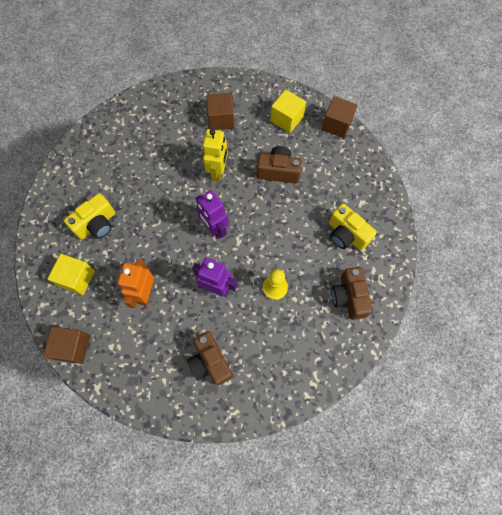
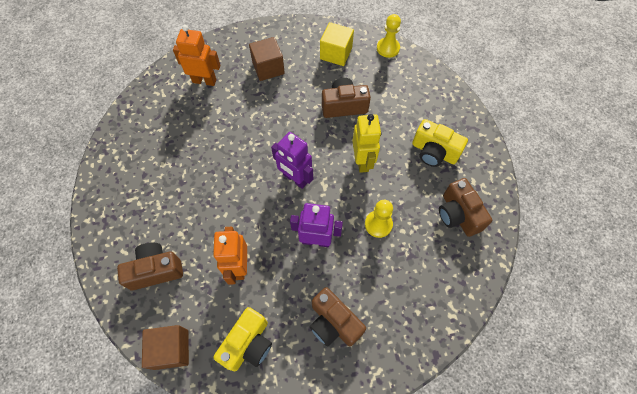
camera: 15 degrees left, 5 degrees down
(77, 278) = (155, 270): yellow cube -> brown camera
(97, 224) = (163, 205): yellow camera -> yellow camera (248, 344)
(161, 118) = (204, 81): none -> orange robot
(218, 171) = (281, 120): yellow robot -> yellow robot (362, 161)
(336, 125) = (388, 48): brown cube -> yellow pawn

